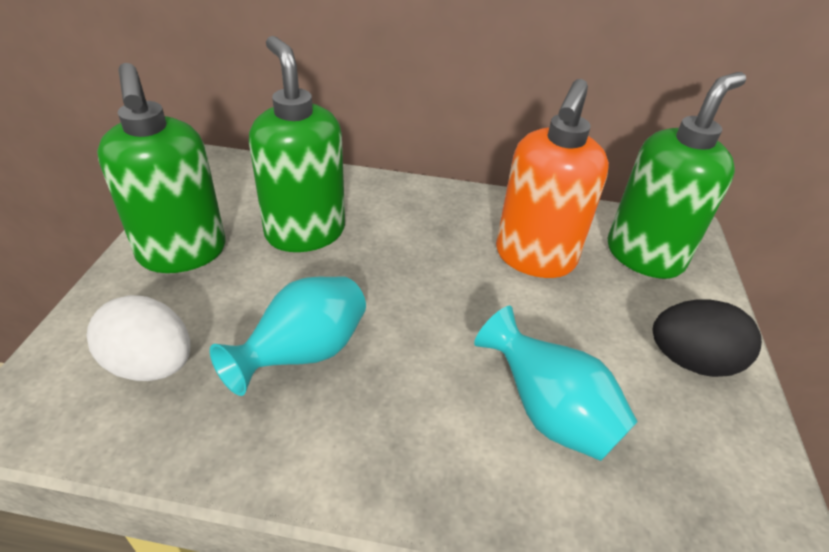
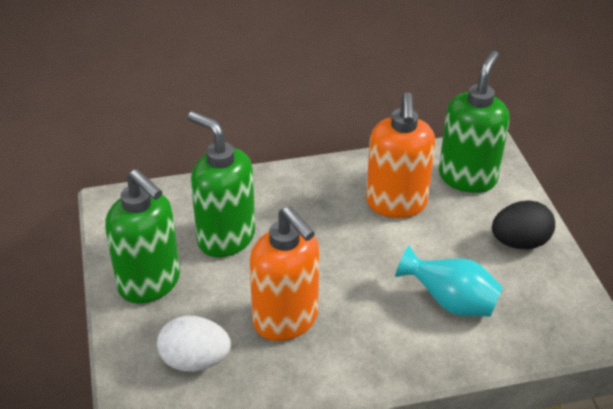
camera: 20 degrees left, 0 degrees up
(304, 354) = (286, 320): turquoise vase -> orange soap dispenser

